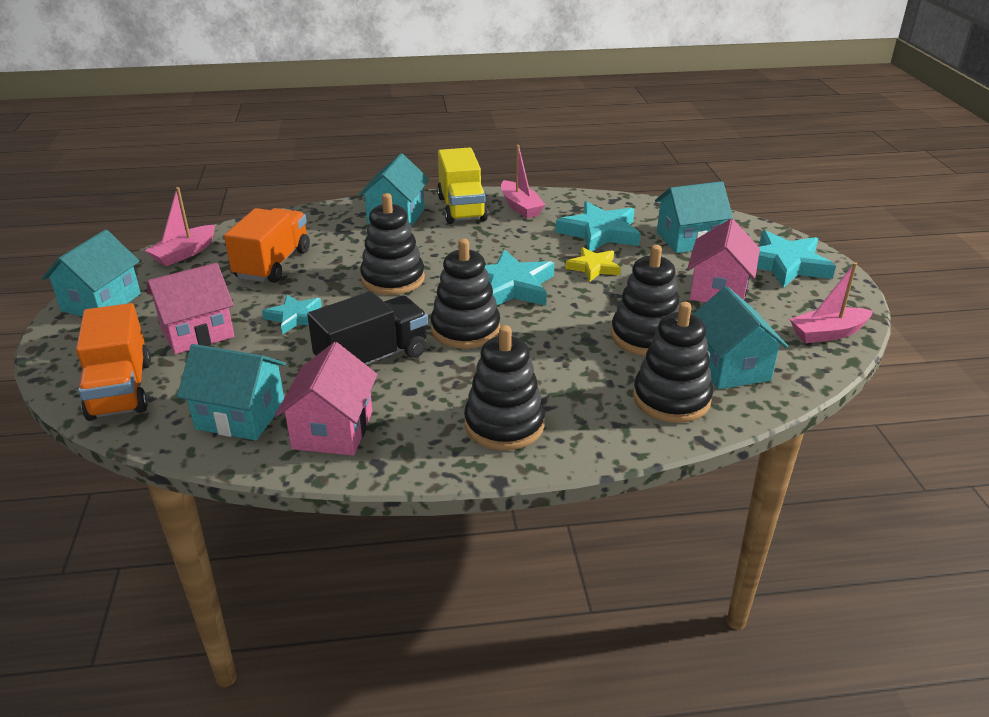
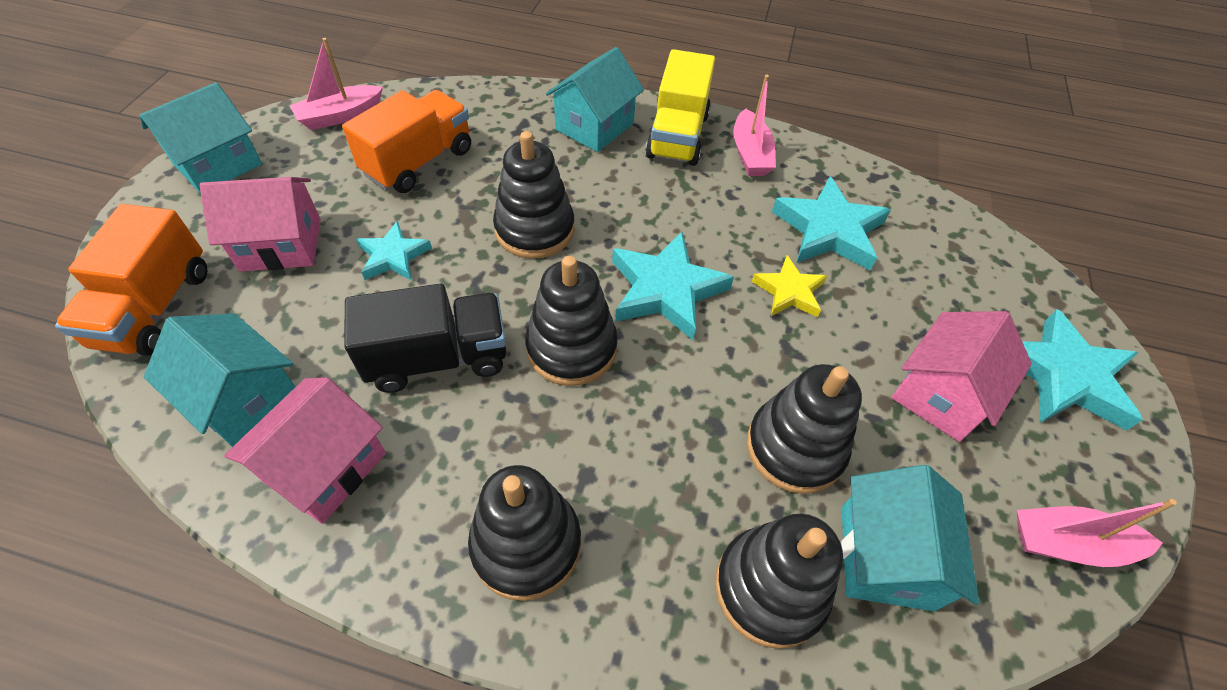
camera: 20 degrees right, 20 degrees up
(688, 239) = (944, 281): turquoise house -> none

